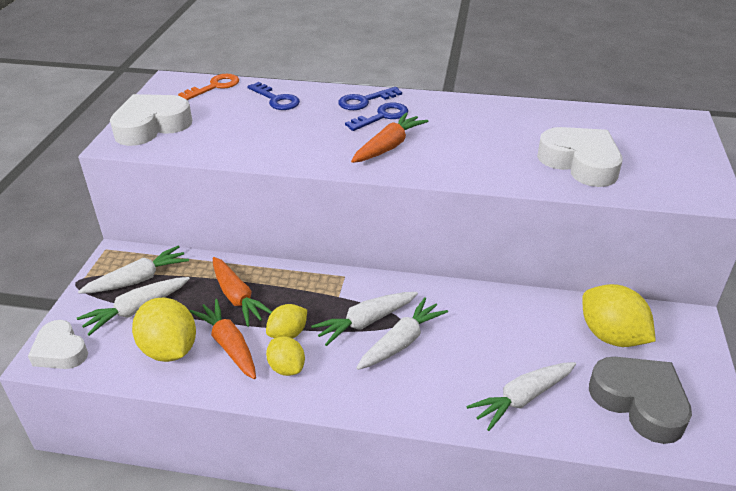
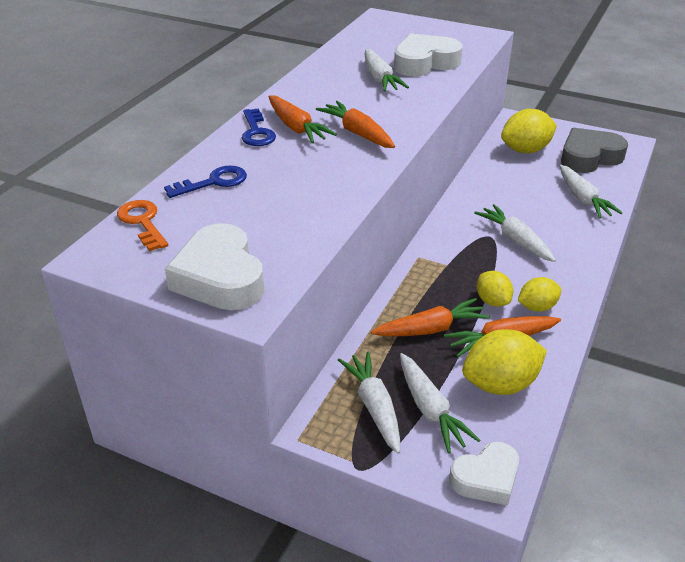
camera: 75 degrees left, 0 degrees up
(365, 322) = (487, 255): white carrot -> white carrot (380, 79)
(382, 116) = (296, 128): blue key -> orange carrot

